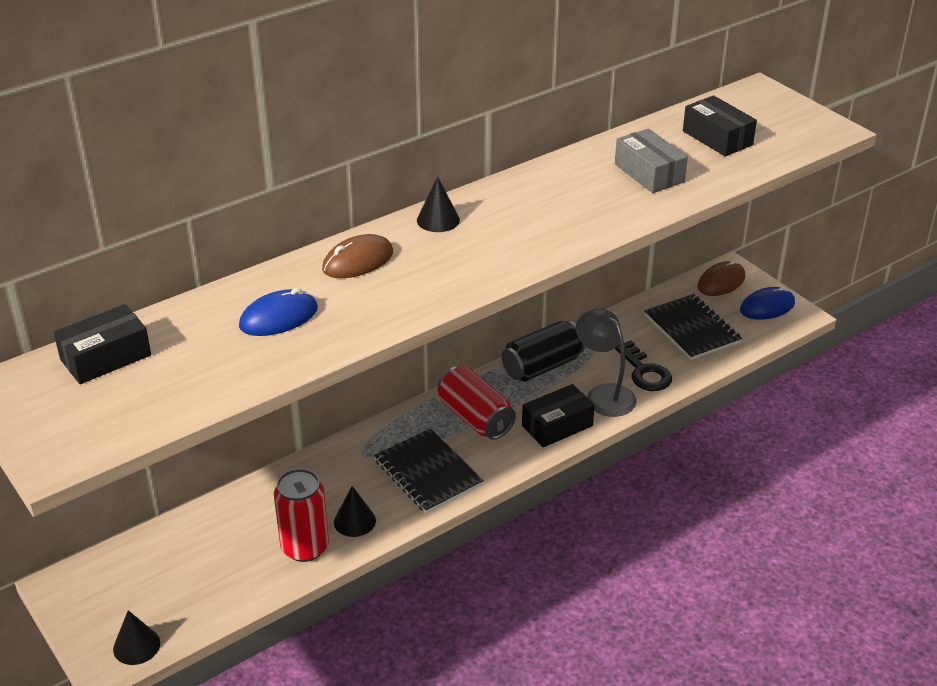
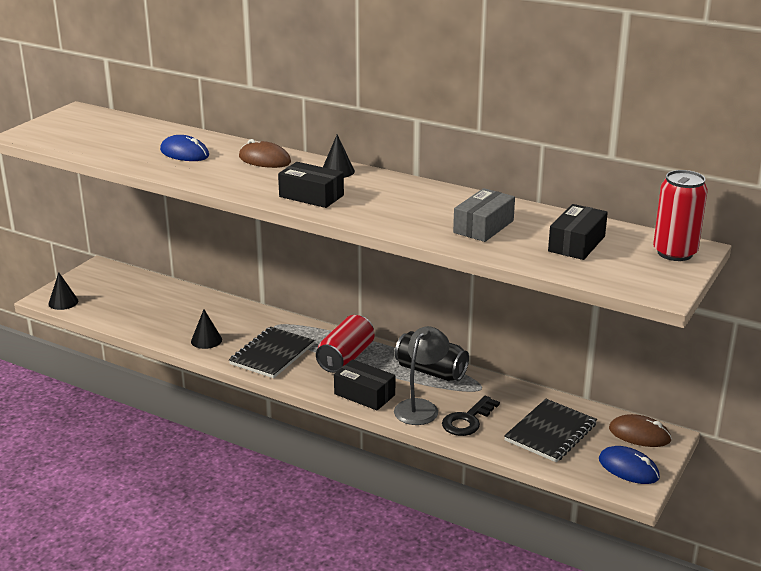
camera: 65 degrees right, 10 degrees down
(105, 357) = (116, 124): black box -> black box (311, 196)
(305, 547) = (171, 330): red can -> red can (675, 253)

